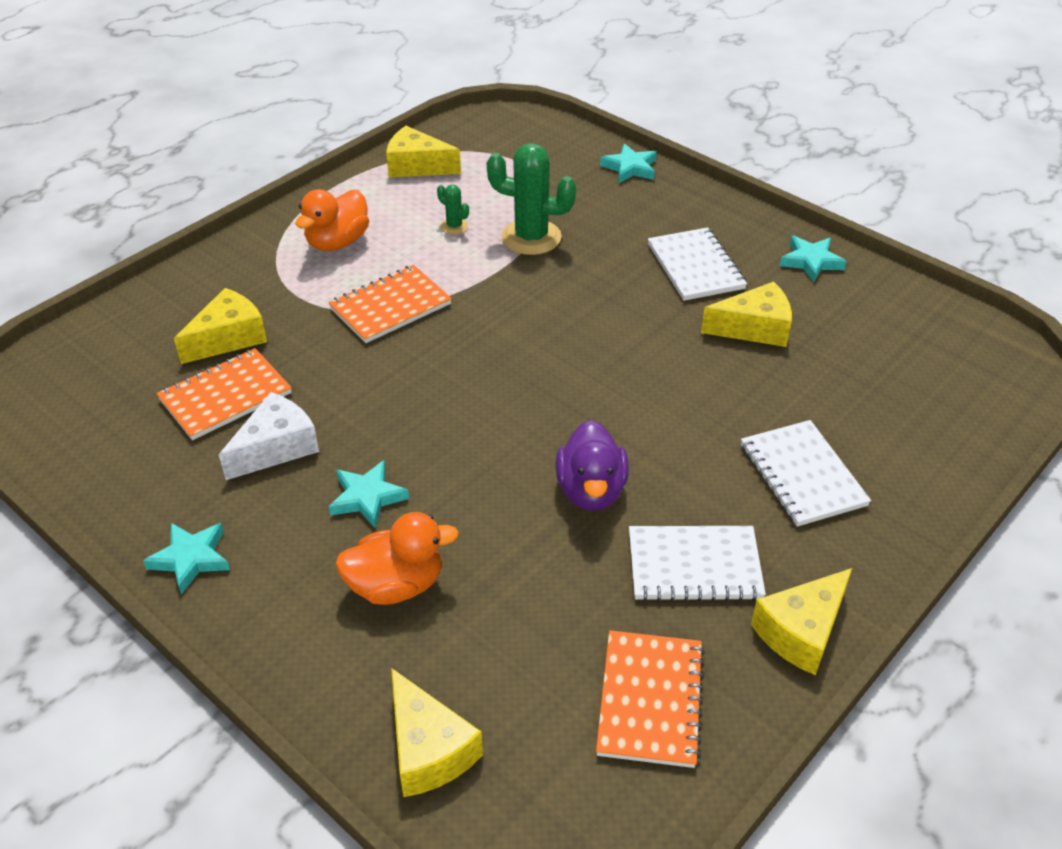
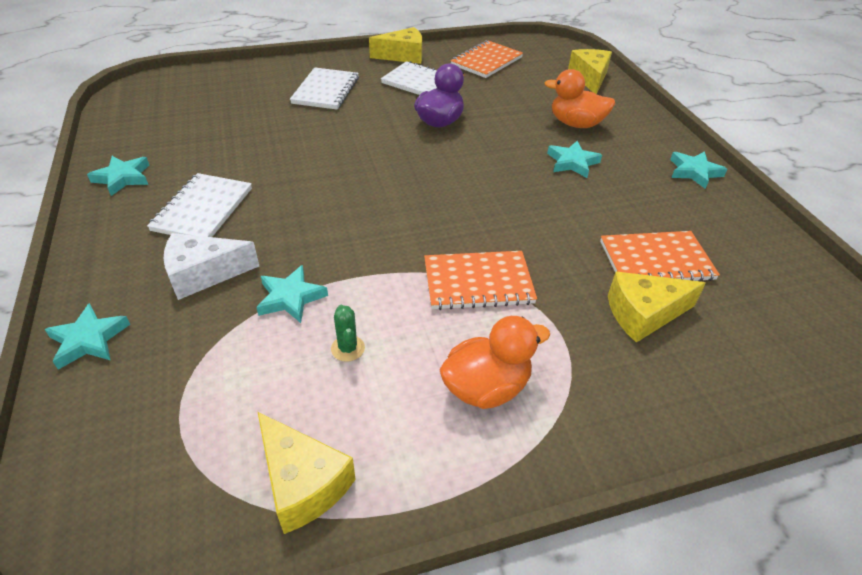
camera: 150 degrees left, 0 degrees up
(276, 448) = (623, 210): white cheese -> white cheese (204, 274)
(531, 237) = (290, 298): green cactus -> turquoise star
(754, 328) = (236, 155): yellow cheese -> none

